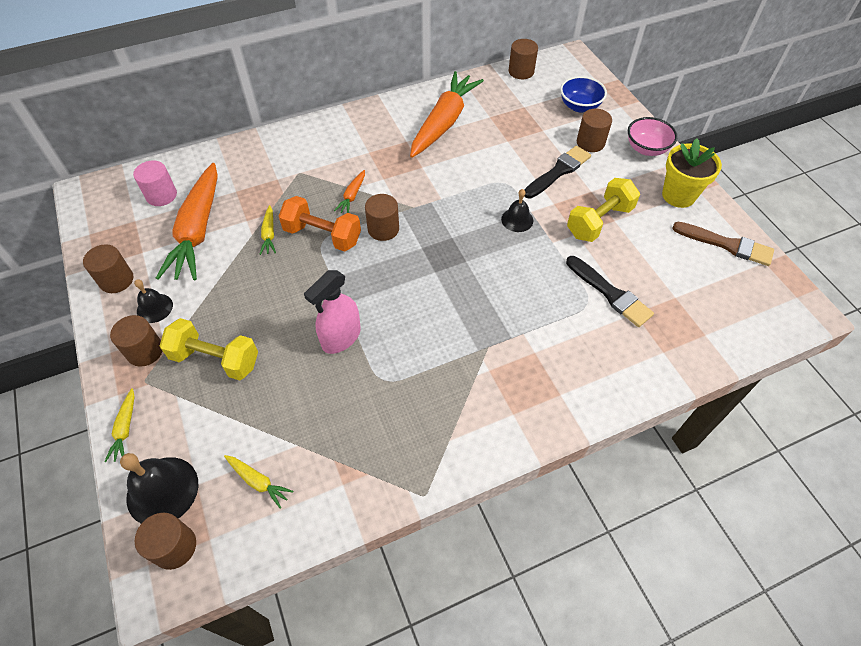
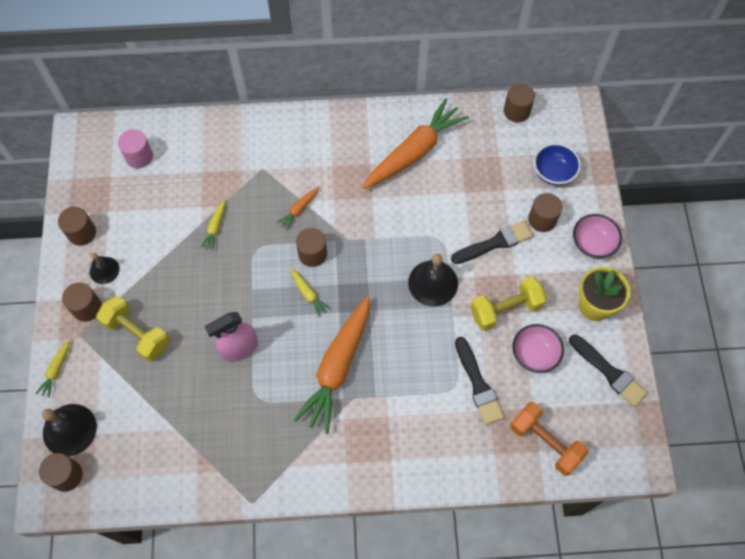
camera: 20 degrees right, 10 degrees up
(198, 230) = (158, 204): orange carrot -> orange carrot (337, 367)
(258, 481) = (137, 448): yellow carrot -> yellow carrot (308, 294)
(322, 235) = (259, 243): orange dumbbell -> orange dumbbell (545, 442)
(517, 220) = (433, 283): black bell -> black bell, size x1.67
(648, 251) = (534, 354): none -> pink bowl
(726, 244) = (609, 372): brown brush -> black brush

